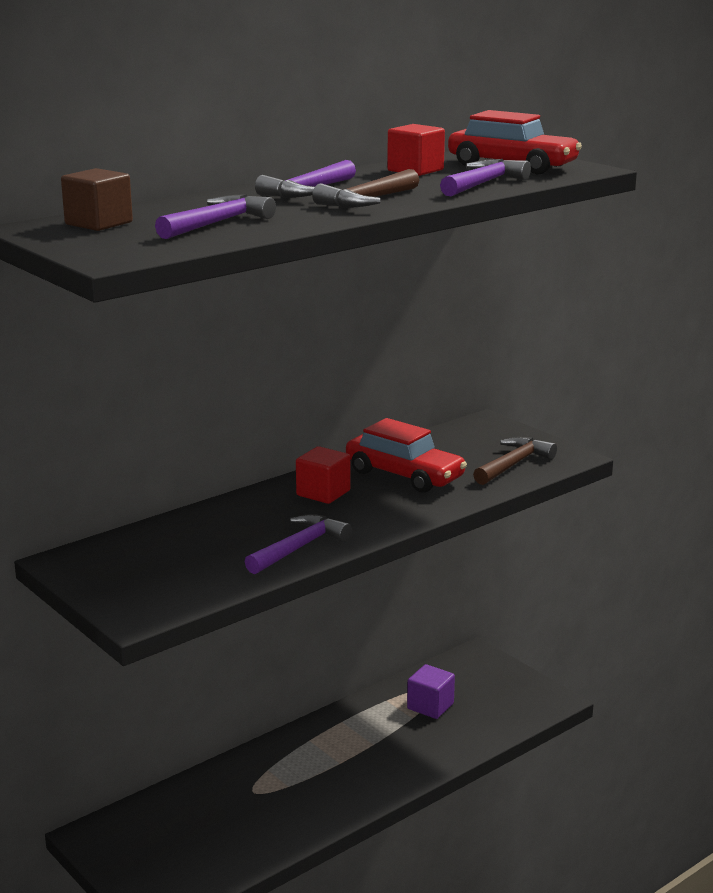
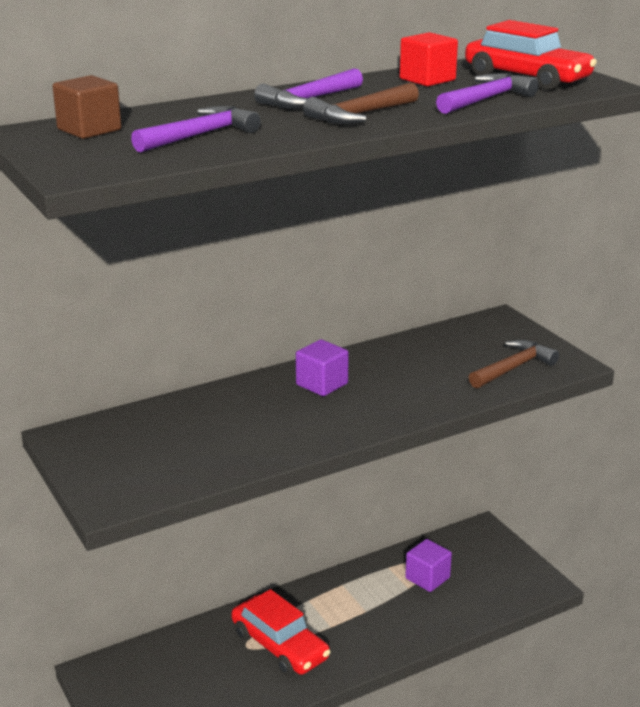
camera: 10 degrees right, 5 degrees up
(299, 547) = (281, 442): purple hammer -> none
(323, 493) = (322, 384): red cube -> purple cube
(404, 475) = (404, 371): red car -> red car (280, 646)

